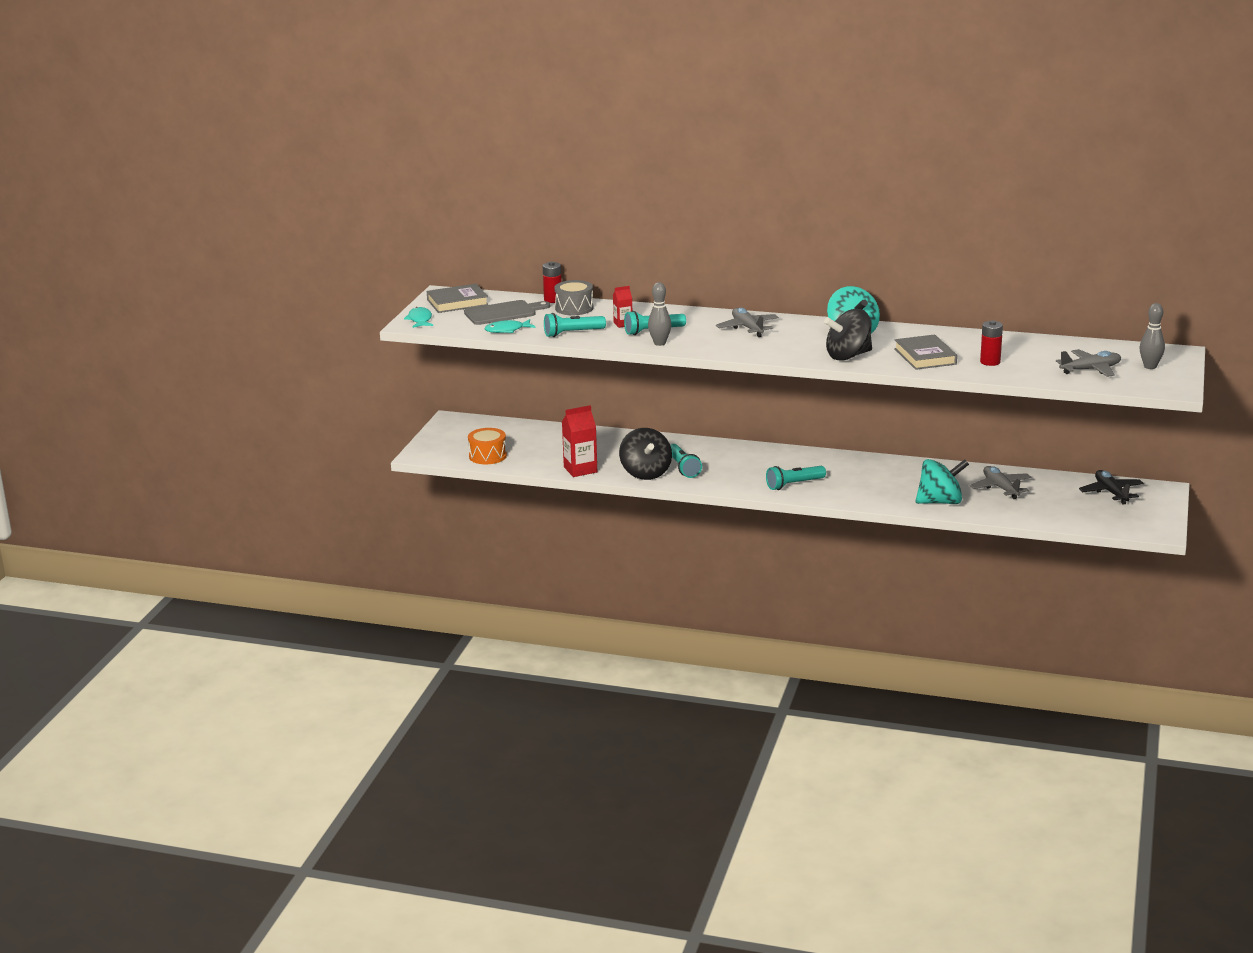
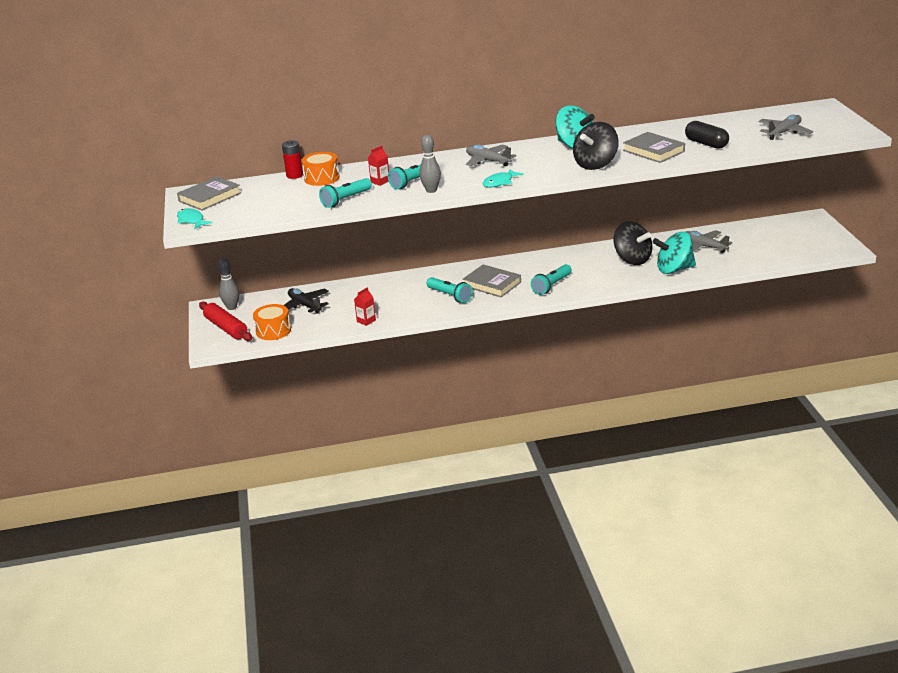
camera: 25 degrees left, 5 degrees up
(448, 442) = (226, 328): none -> red rolling pin
(503, 313) = (263, 196): grey cutting board -> none
(507, 330) = (284, 211): turquoise fish -> turquoise fish (500, 182)
(574, 308) = (322, 178): grey drum -> orange drum
(580, 469) = (366, 321): red carton -> red carton, size x0.57
(645, 473) = (424, 309): black spinning top -> black spinning top (632, 259)
(736, 467) = (492, 284): none -> grey book
(940, 502) = (674, 269): turquoise spinning top -> turquoise spinning top turned 150 degrees counterclockwise
(990, 362) = (706, 144): red battery -> black capsule
(1111, 493) = (782, 229): black plane -> black plane (305, 305)
(1150, 366) = (820, 120): grey bowling pin -> grey bowling pin (231, 307)

